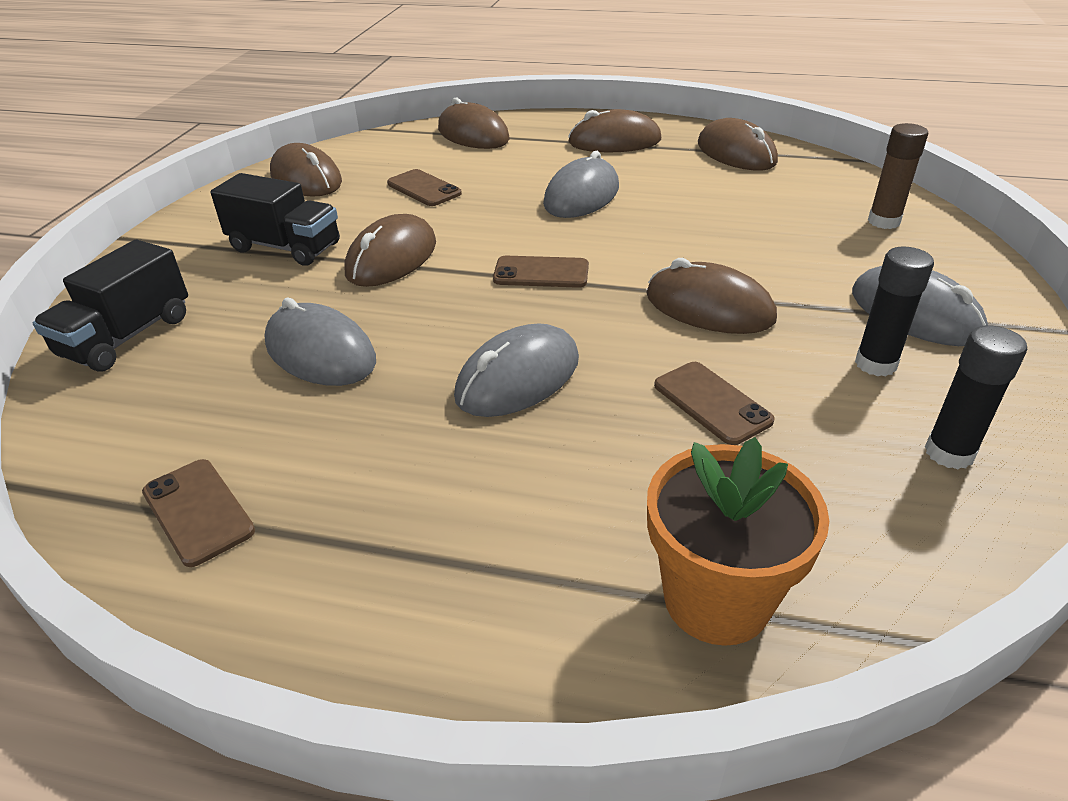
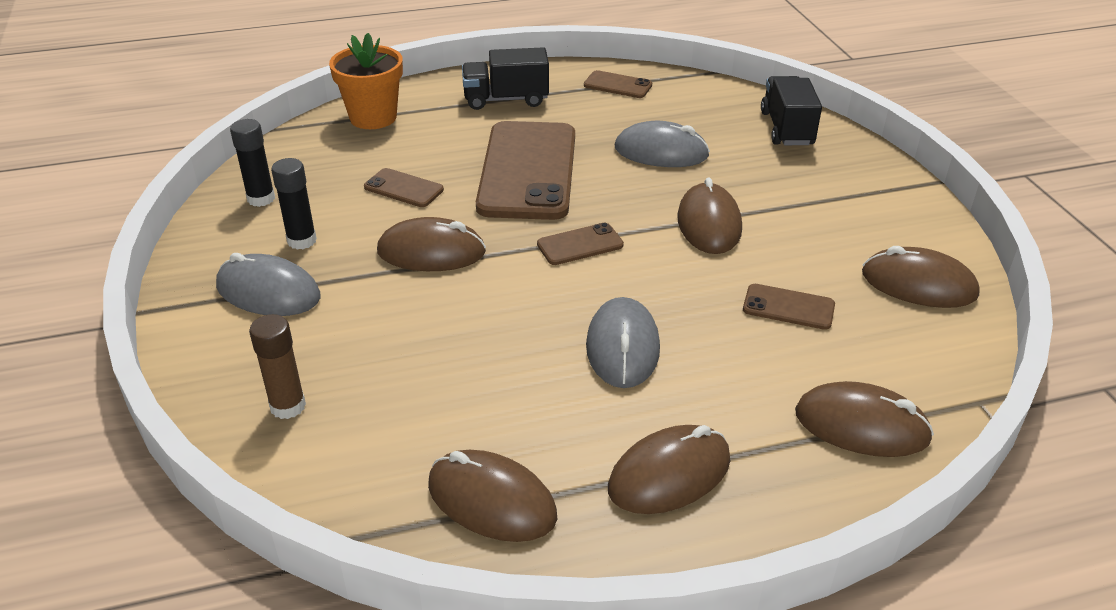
camera: 150 degrees right, 0 degrees up
(285, 247) = (803, 209): black truck -> black truck (506, 99)
(518, 378) = (528, 171): grey mouse -> brown phone

